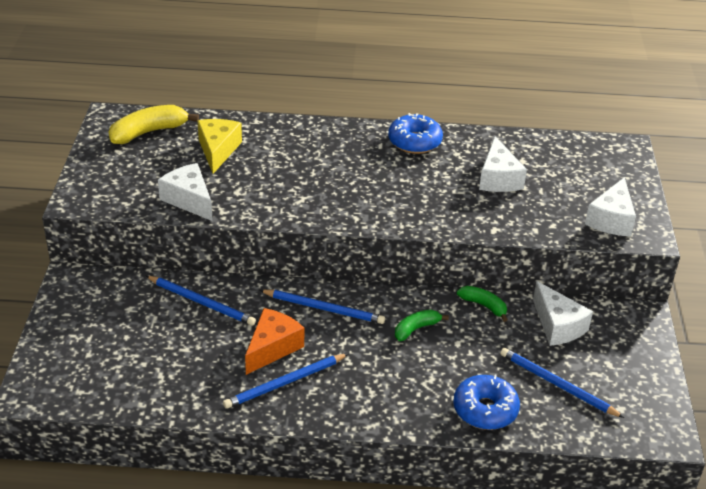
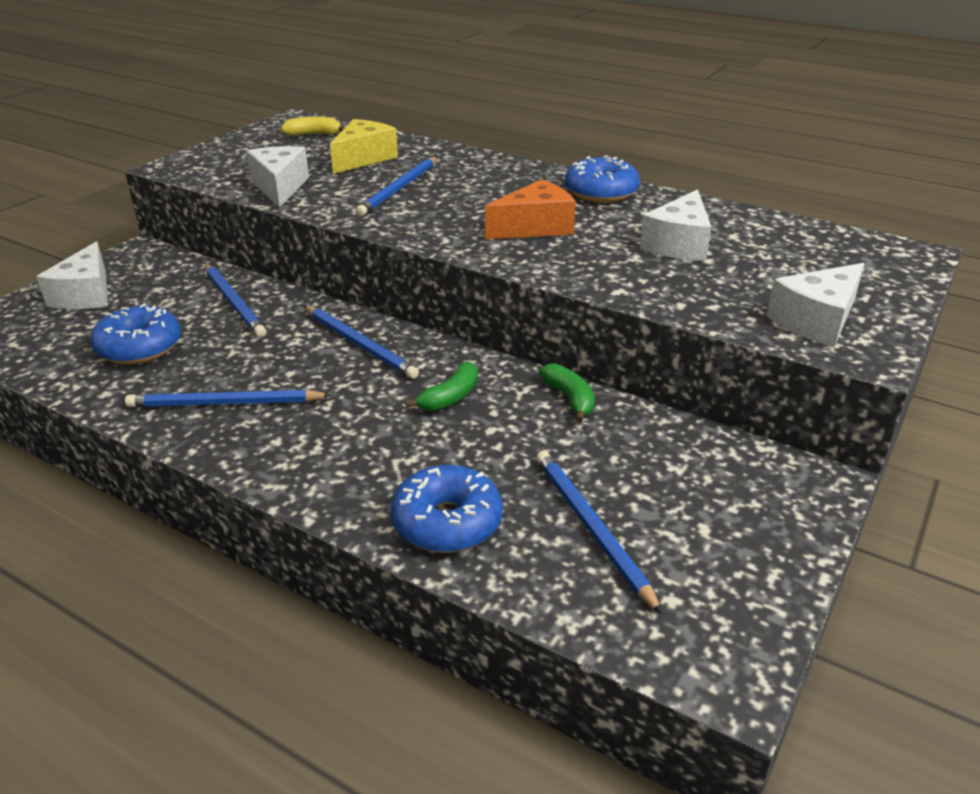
camera: 30 degrees right, 5 degrees down
(148, 132) = (313, 134): yellow banana -> yellow banana, size x0.60
(178, 362) = (139, 347): none -> blue donut
(272, 348) = (255, 364): orange cheese -> orange cheese (535, 227)
(277, 177) = (399, 189): none -> blue pencil
(416, 329) = (450, 397): green banana -> green banana turned 135 degrees clockwise
(558, 326) = (660, 453): white cheese -> white cheese (86, 294)

